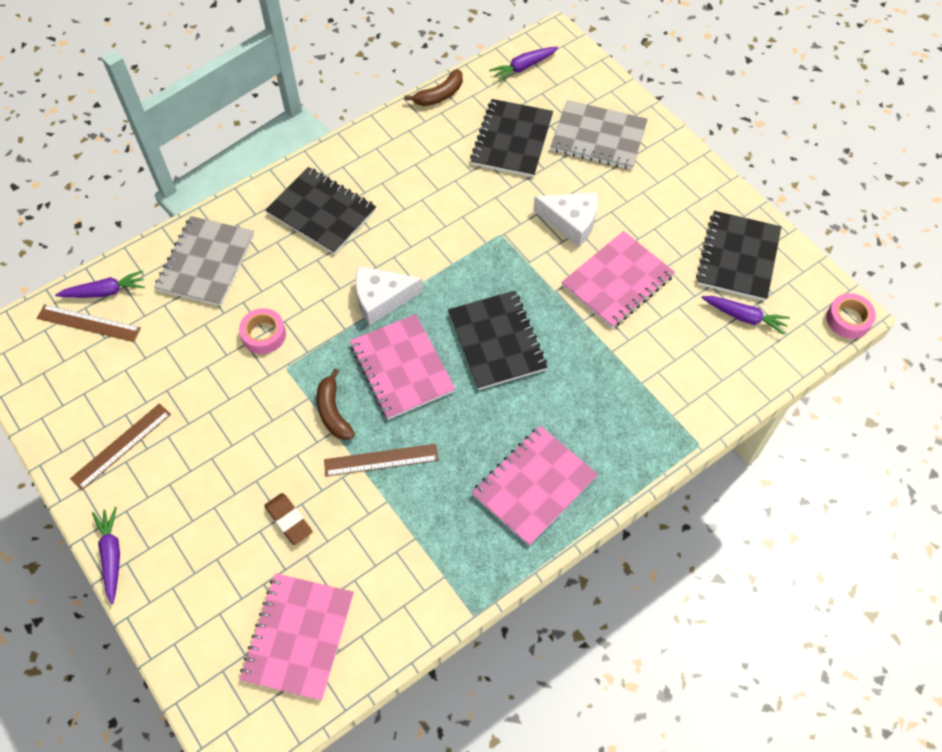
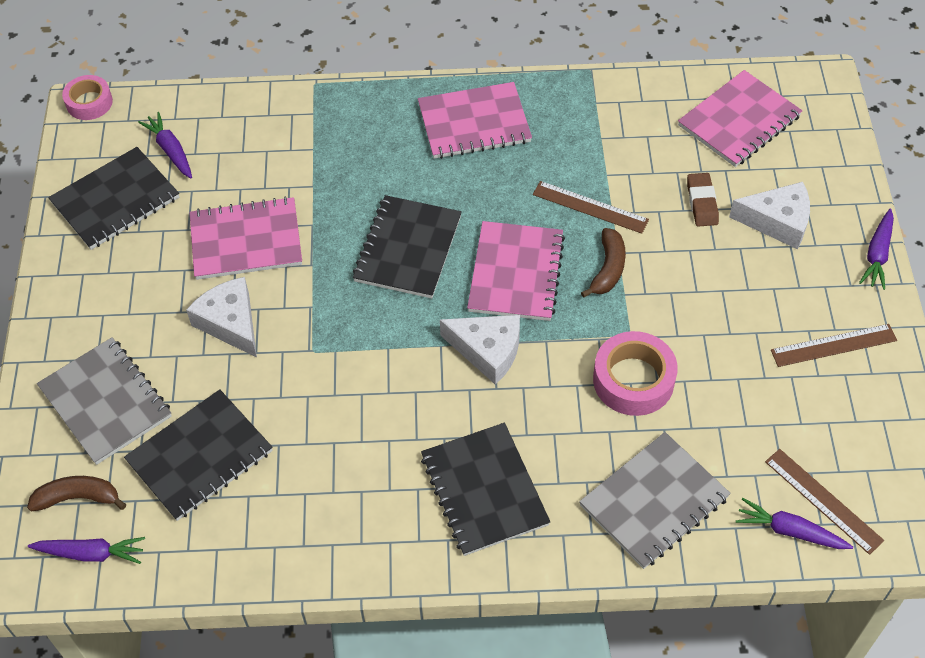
camera: 145 degrees left, 5 degrees down
(213, 539) = (777, 221): none -> white cheese
(264, 335) = (633, 380): pink tape -> pink tape, size x1.52
(439, 95) = (226, 575): brown banana -> brown banana (78, 498)

